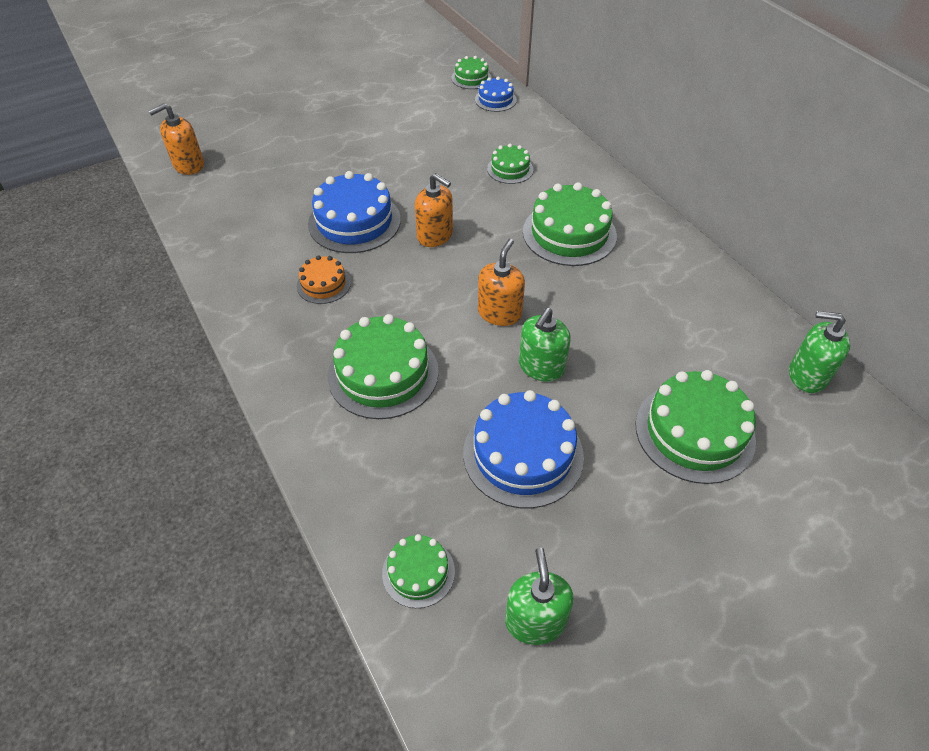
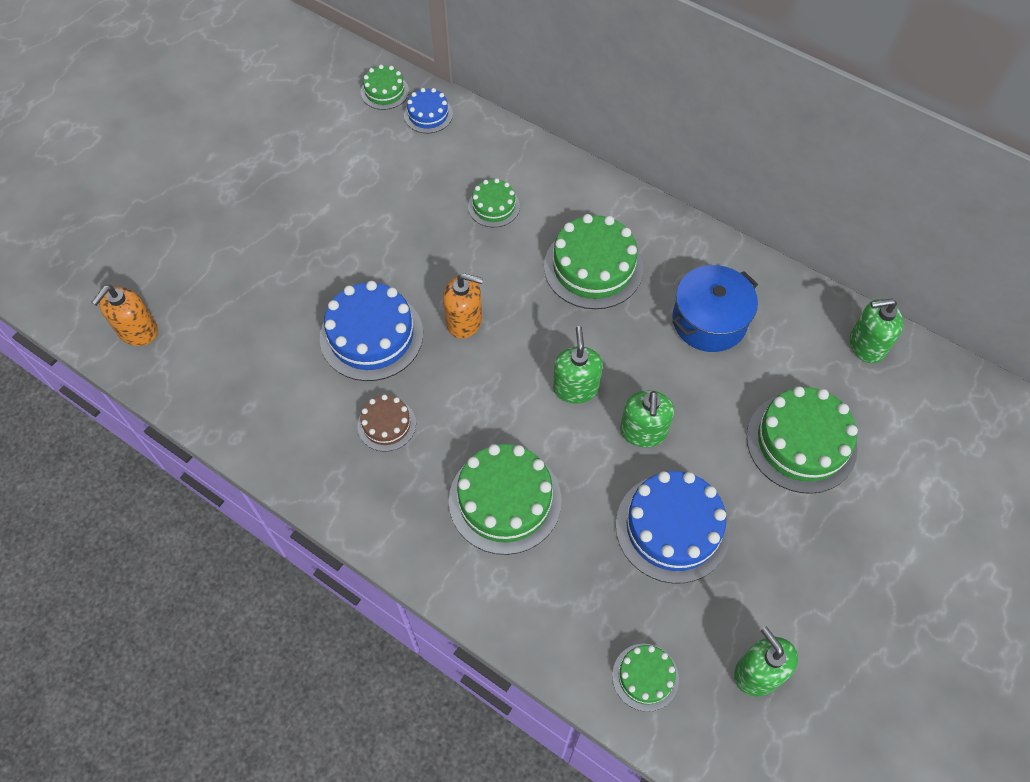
camera: 25 degrees left, 10 degrees up
(323, 284) = (386, 424): orange cake -> brown cake
(499, 313) = (575, 388): orange soap dispenser -> green soap dispenser
(654, 304) = (709, 321): none -> blue pot

